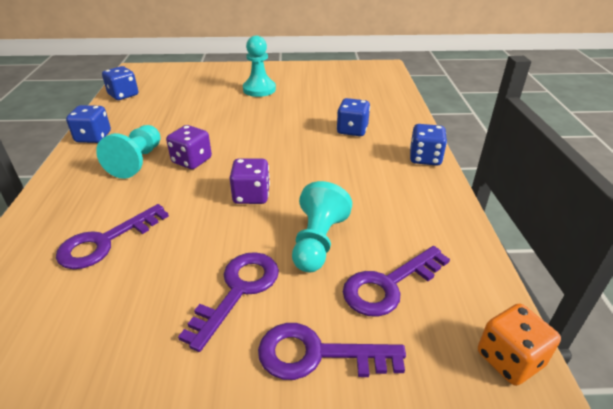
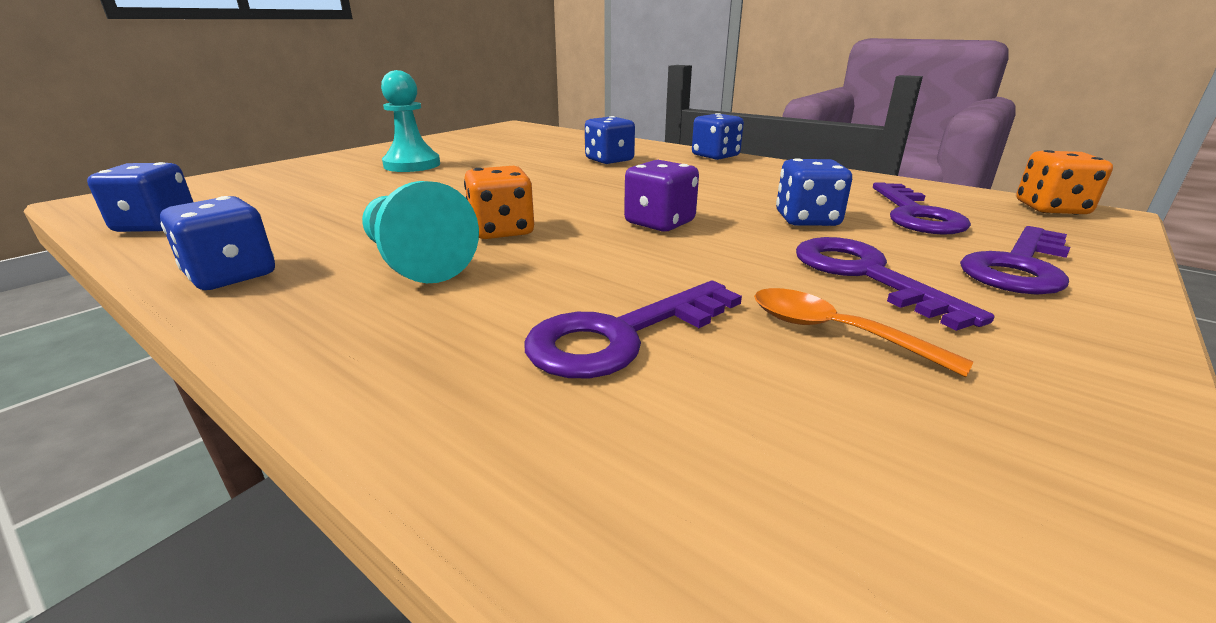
camera: 50 degrees left, 10 degrees down
(105, 242) = (621, 336): purple key -> purple key turned 60 degrees clockwise
(151, 299) = (833, 332): none -> orange spoon
(192, 161) = (502, 231): purple dice -> orange dice
(317, 242) = (807, 220): turquoise pawn -> blue dice

